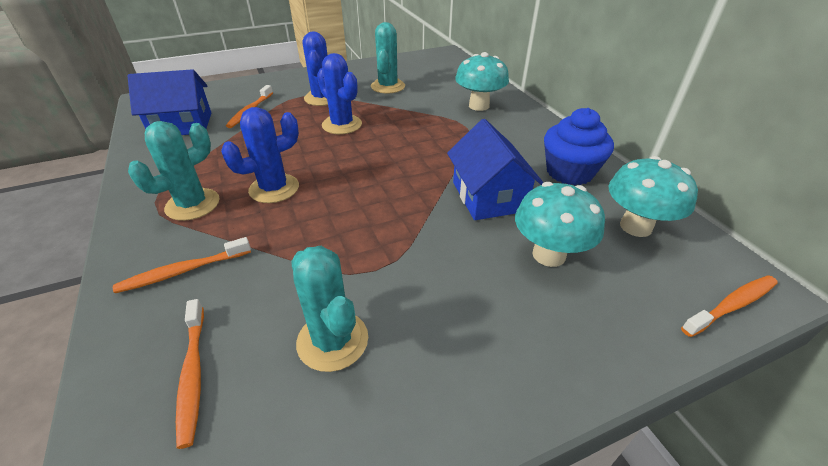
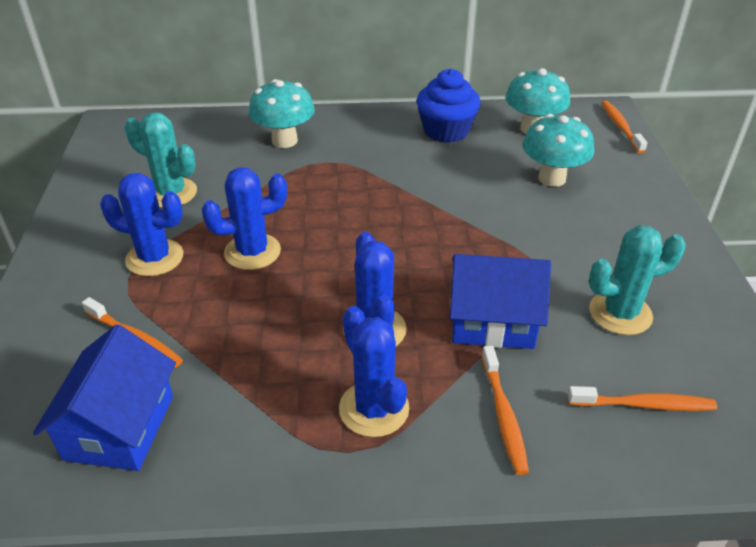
camera: 70 degrees left, 0 degrees up
(192, 204) = (374, 409): turquoise cactus -> blue cactus
(488, 196) = (462, 184): blue house -> blue house (492, 321)

